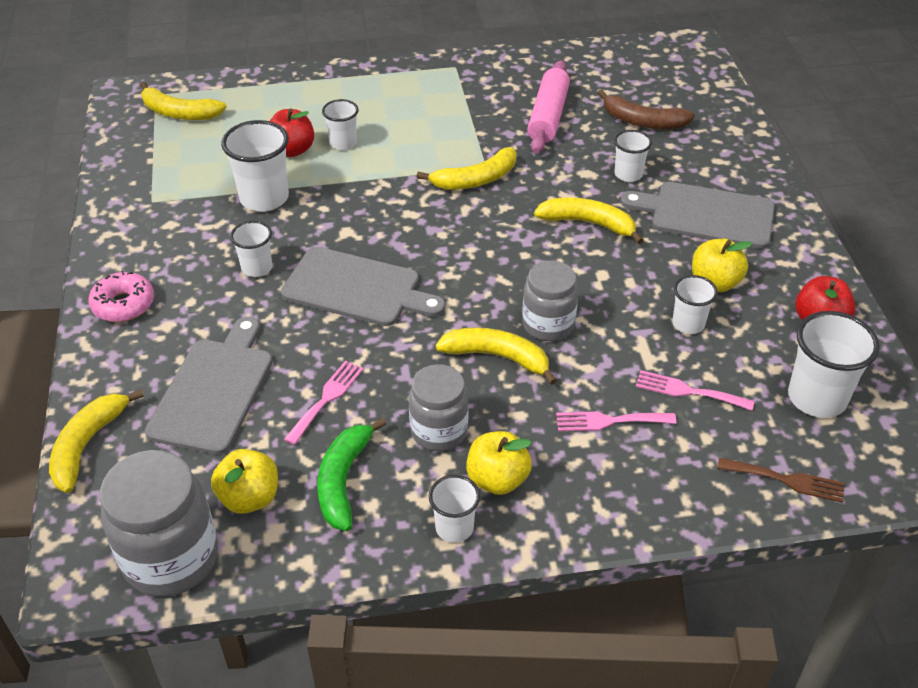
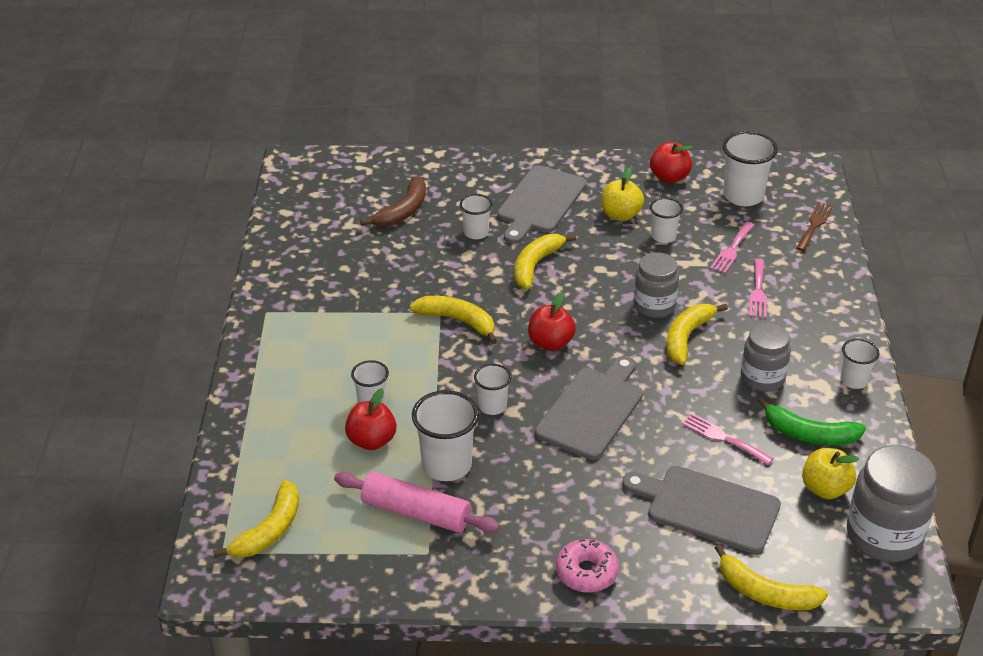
camera: 80 degrees left, 5 degrees down
(257, 268) = (551, 474): white cup -> white cup (492, 406)
(458, 247) = (550, 343): none -> red apple
(476, 179) = (457, 321): yellow banana -> yellow banana turned 45 degrees counterclockwise
(497, 479) = (810, 354): yellow apple -> none
(548, 116) = (375, 264): pink rolling pin -> pink rolling pin (416, 513)

